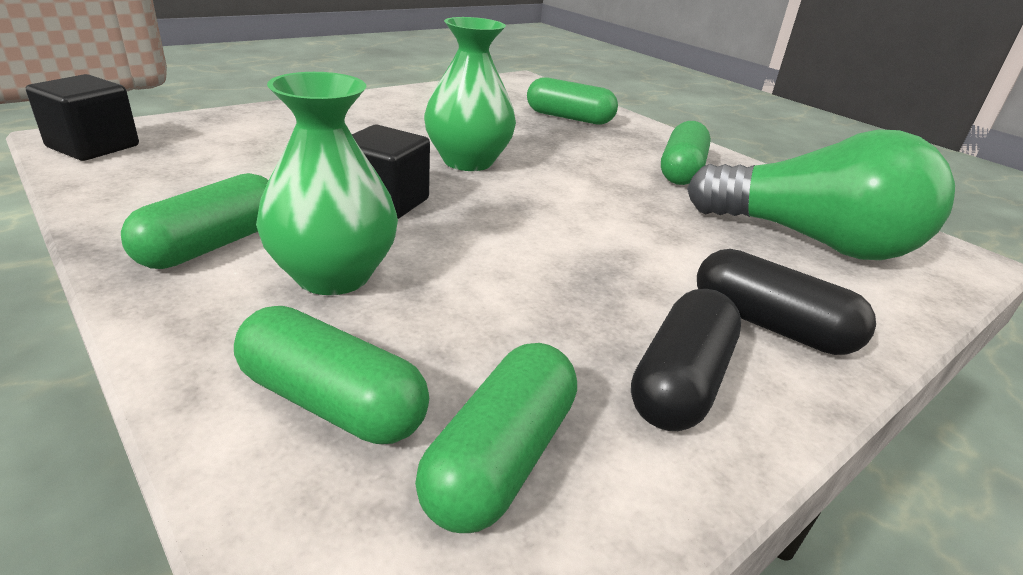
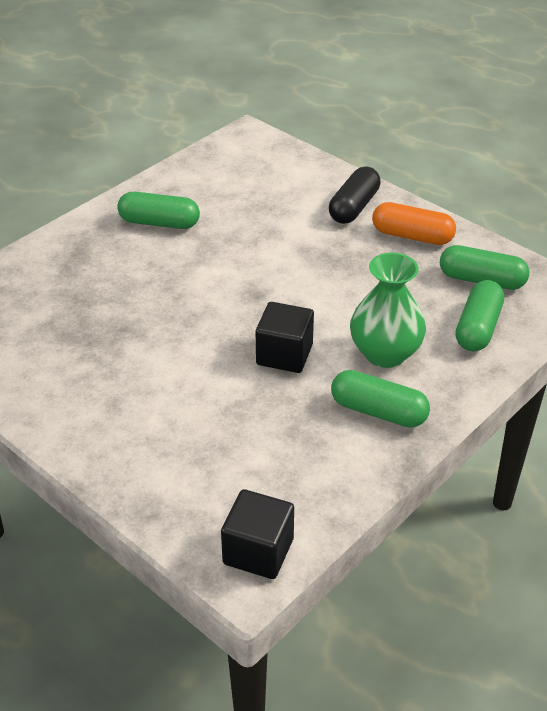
camera: 95 degrees left, 10 degrees up
(468, 161) = (189, 328): green vase -> none
(569, 118) = (51, 281): green capsule -> none
(680, 382) = (412, 236): black capsule -> orange capsule
(811, 240) = (252, 181): green light bulb -> none

